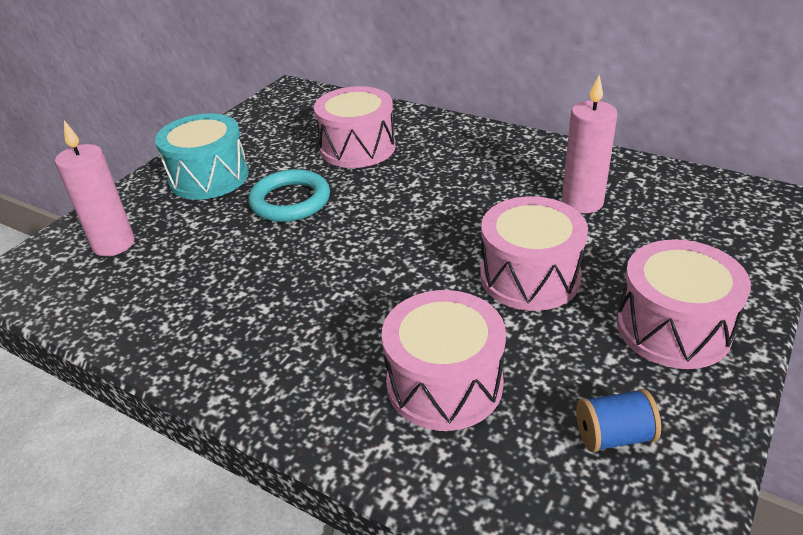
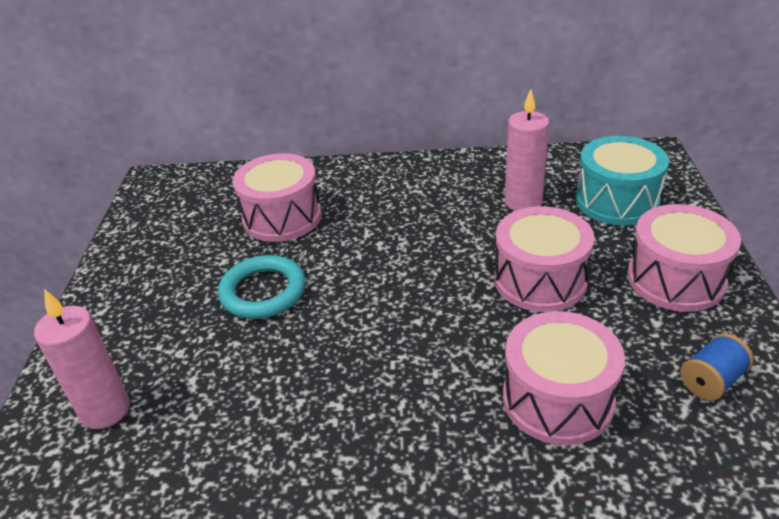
camera: 30 degrees left, 0 degrees up
(209, 177) = (149, 299): turquoise drum -> turquoise drum (616, 201)

